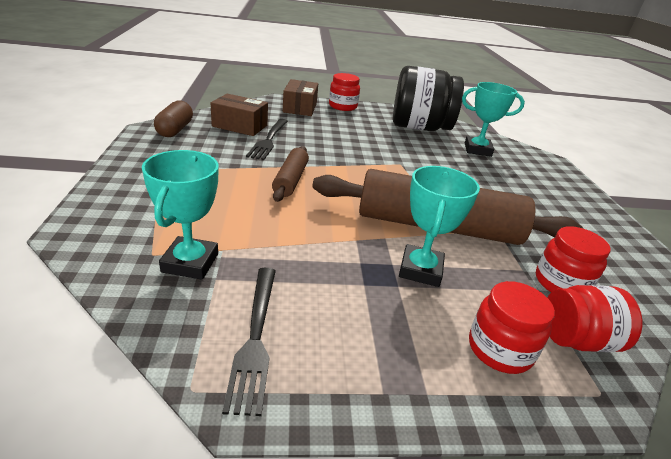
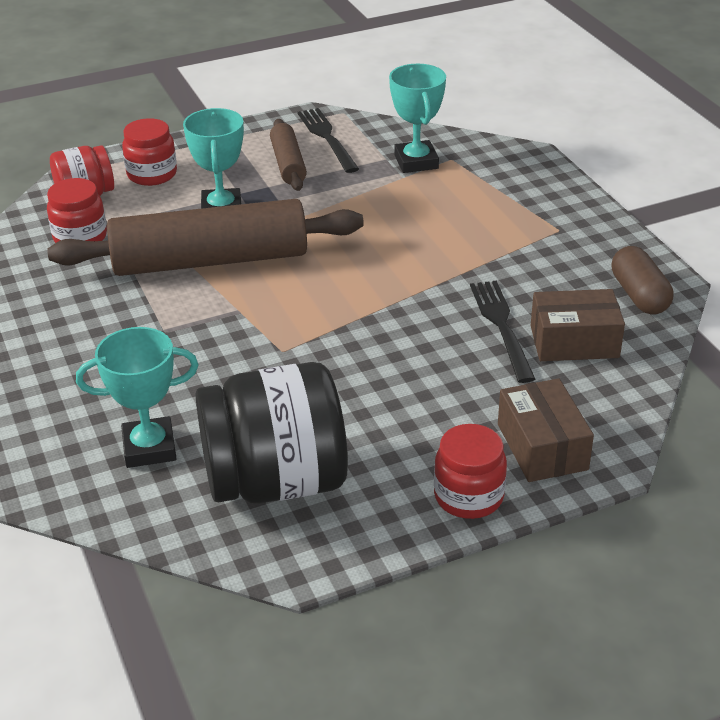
camera: 165 degrees right, 5 degrees up
(291, 180) = (409, 266): brown rolling pin -> brown rolling pin (288, 164)

